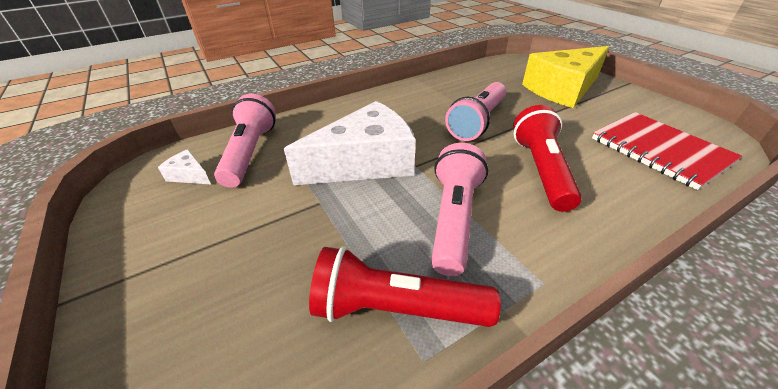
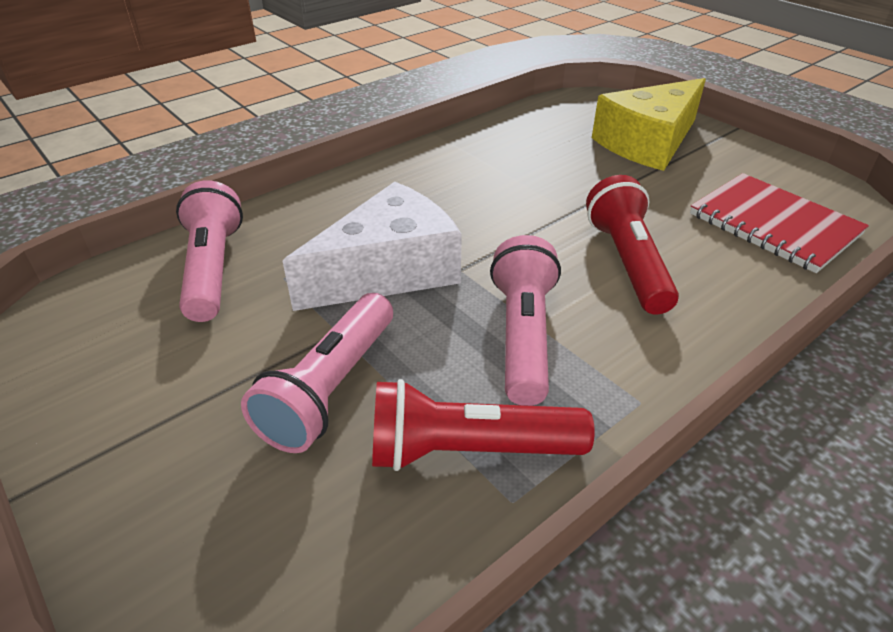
camera: 10 degrees left, 0 degrees up
(189, 175) = (130, 310): white cheese -> none
(477, 122) = (536, 199): pink flashlight -> pink flashlight (331, 388)

